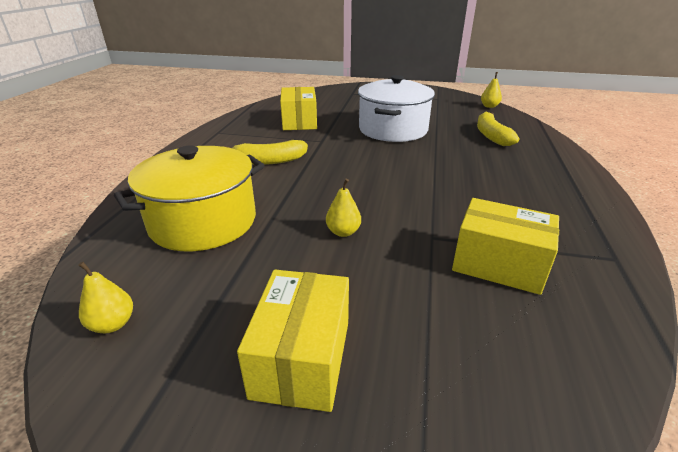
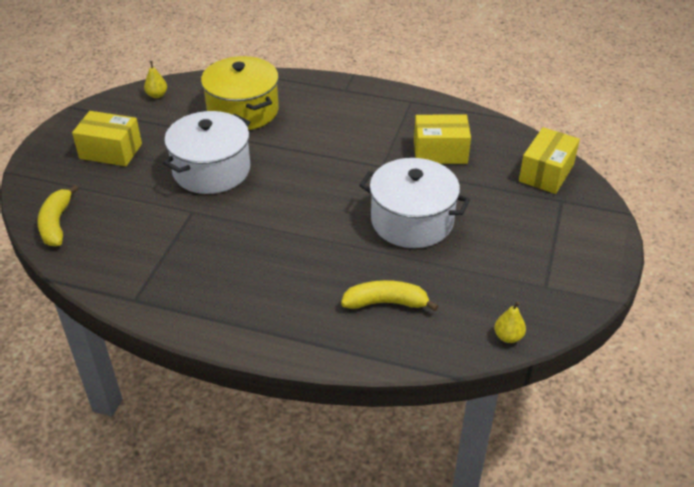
camera: 95 degrees right, 10 degrees up
(269, 161) = (337, 134): yellow banana -> yellow banana (56, 223)
(343, 232) = (211, 170): yellow pear -> white pot
(498, 264) = (151, 236): yellow box -> yellow box (546, 173)

